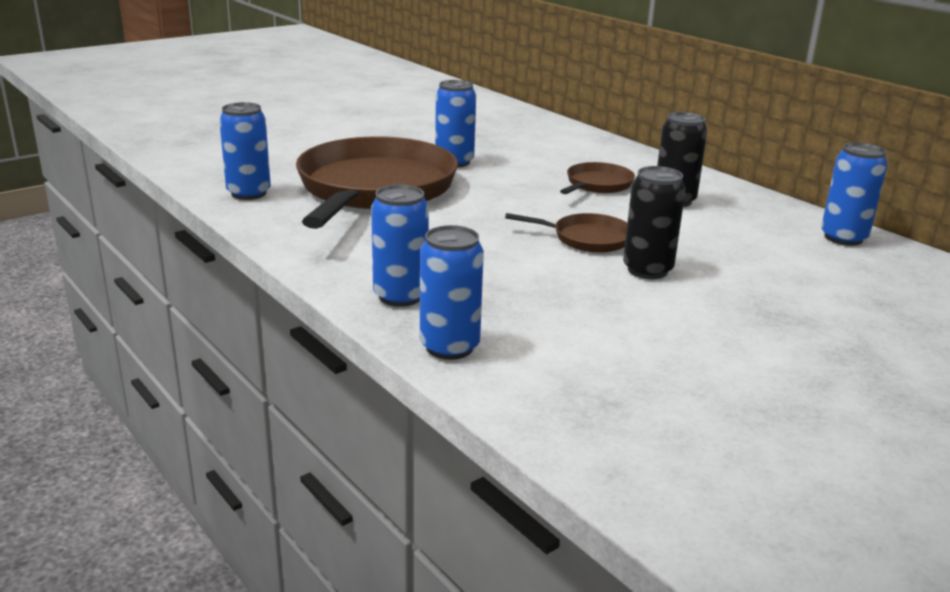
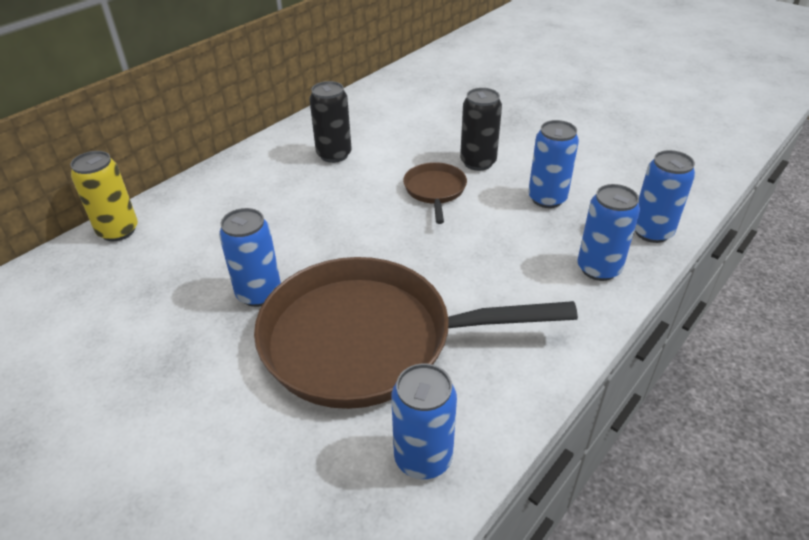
camera: 100 degrees left, 15 degrees up
(559, 127) = (118, 231): none -> yellow can
(597, 184) = (306, 193): brown pan -> none
(843, 238) = (381, 93): blue can -> blue can (547, 199)

